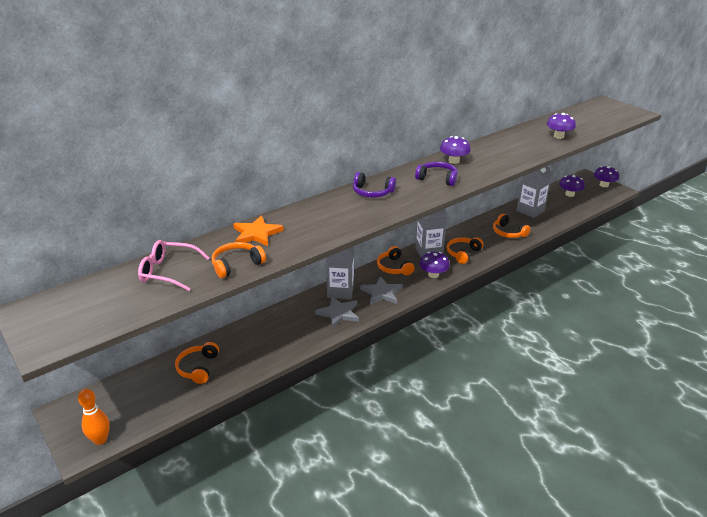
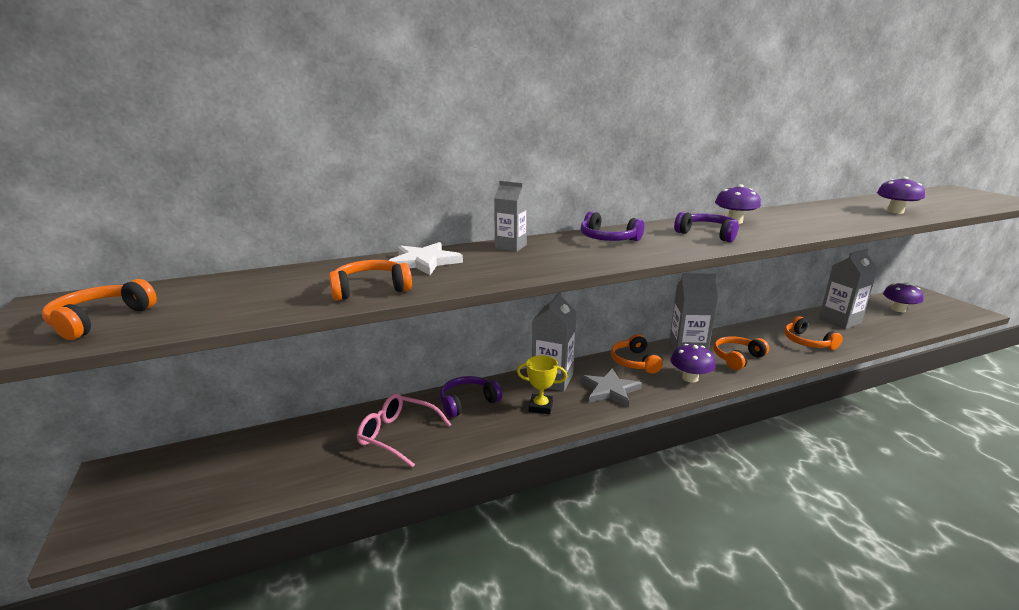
camera: 15 degrees right, 10 degrees down
(100, 439) = (124, 525): orange bowling pin -> none
(168, 272) = (272, 286): pink glasses -> pink glasses (397, 435)
(198, 368) = (318, 446): orange headphones -> orange headphones (100, 320)
(256, 233) = (424, 262): orange star -> white star
(287, 318) = (467, 402): none -> purple headphones
(309, 209) = (510, 247): none -> grey carton
(338, 313) = (540, 407): grey star -> yellow trophy
(604, 185) = (950, 304): purple mushroom -> none

